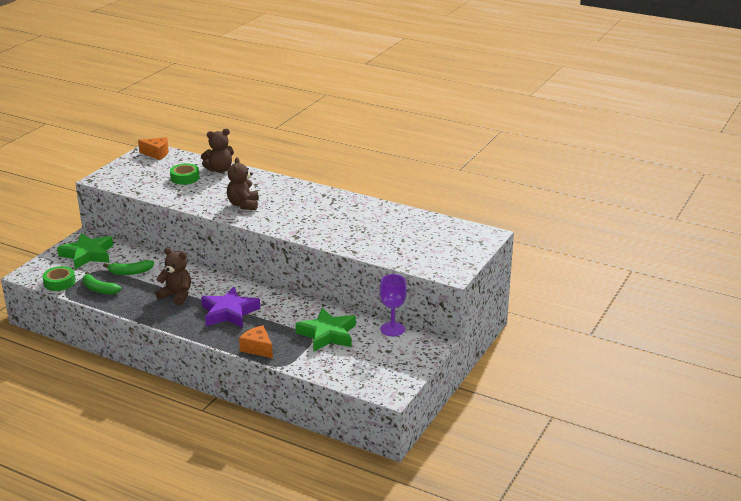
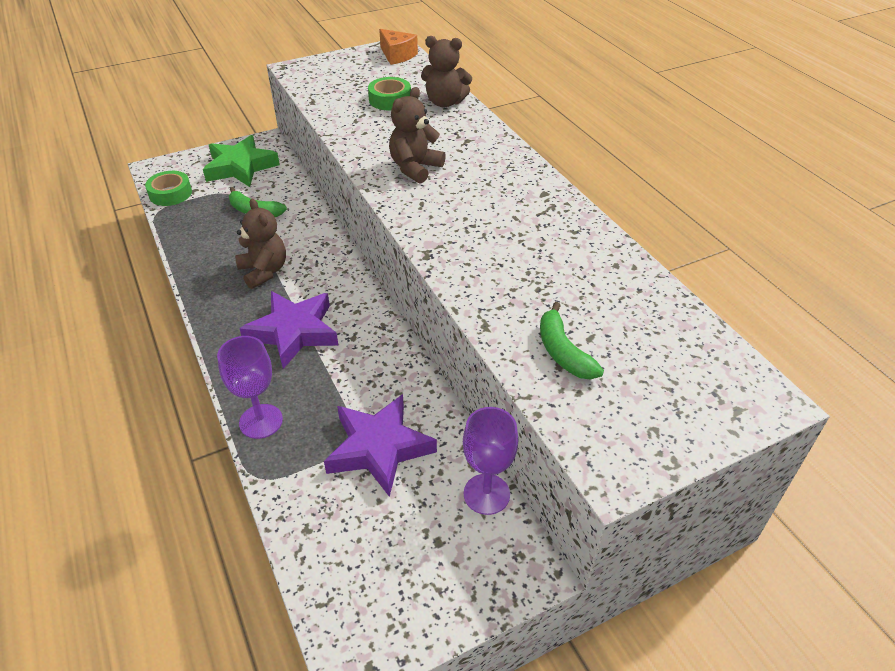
camera: 35 degrees right, 15 degrees up
(99, 289) = (196, 221): green banana -> green banana (563, 352)
(257, 348) = (261, 421): orange cheese -> purple goblet
(327, 334) = (379, 448): green star -> purple star

